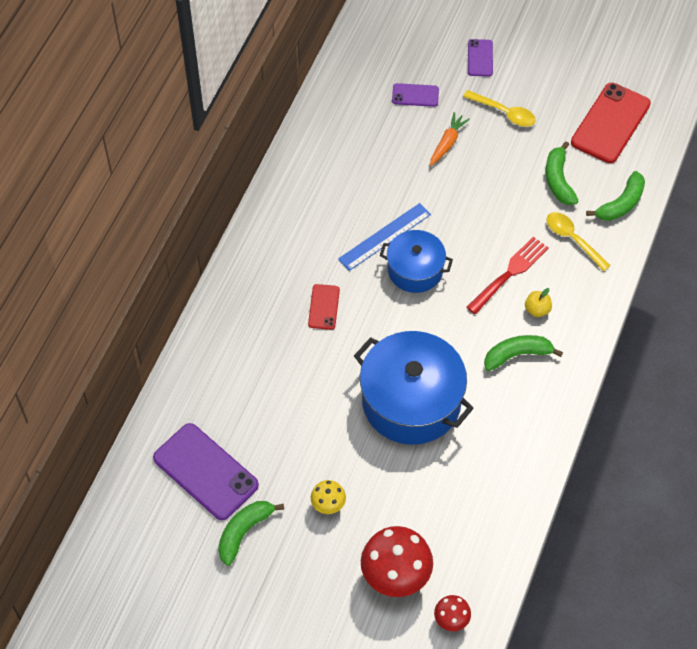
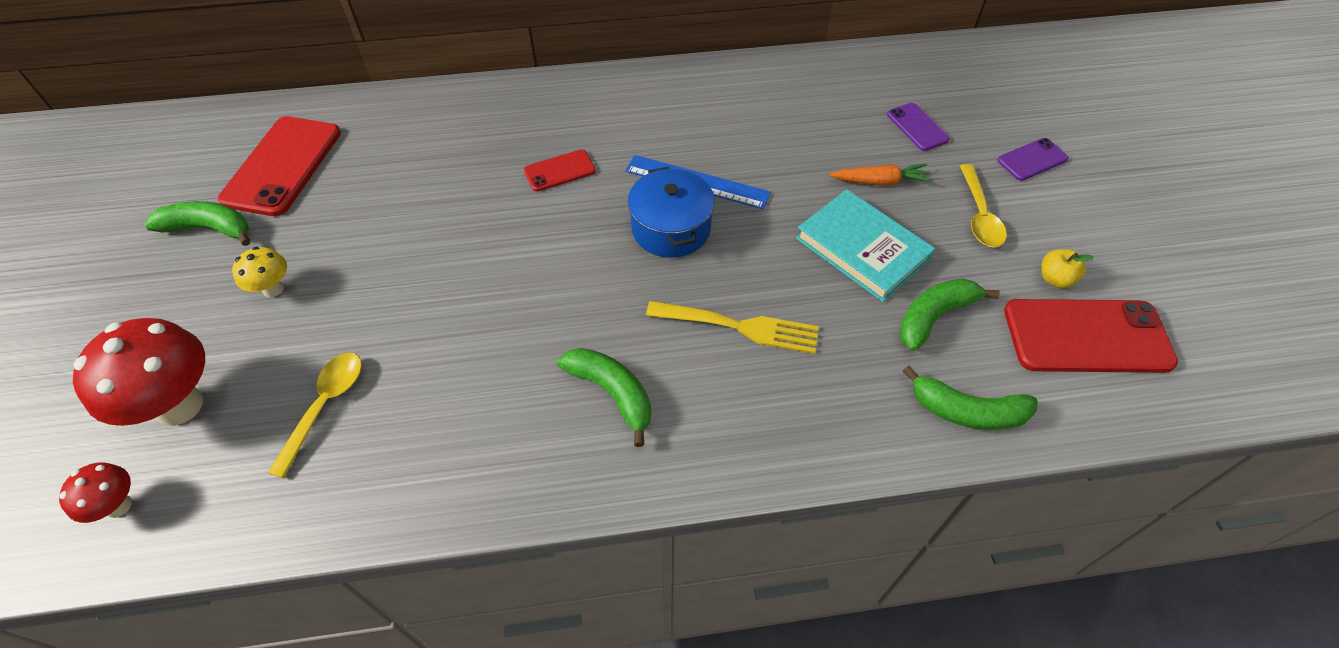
camera: 60 degrees right, 5 degrees down
(205, 471) = (282, 166): purple phone -> red phone
(411, 401) = (469, 307): blue pot -> none
(492, 184) = (862, 249): none -> turquoise book
(509, 273) = (740, 326): red fork -> yellow fork
(537, 310) = (703, 384): yellow apple -> yellow apple (1055, 279)
(573, 239) = (854, 377): yellow spoon -> yellow spoon (325, 407)

